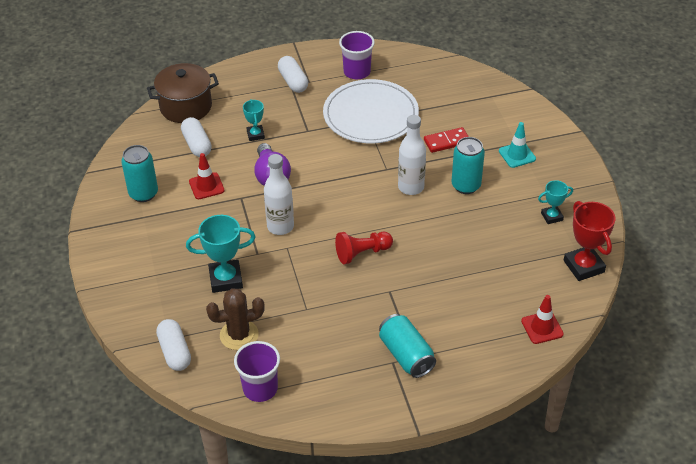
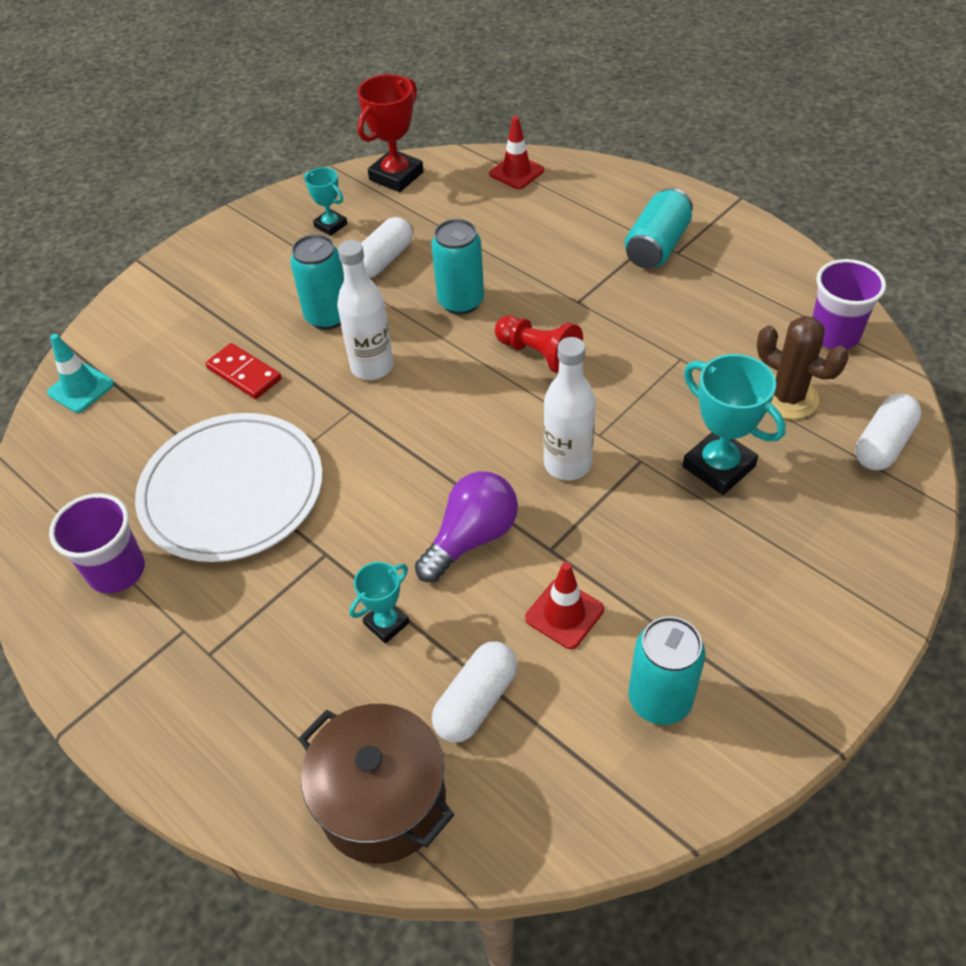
camera: 120 degrees left, 5 degrees up
(293, 81) = (197, 655): white capsule -> white capsule (384, 260)
(432, 242) = (461, 302): none -> turquoise can
(517, 155) = (228, 296): turquoise traffic cone -> turquoise traffic cone (81, 388)

